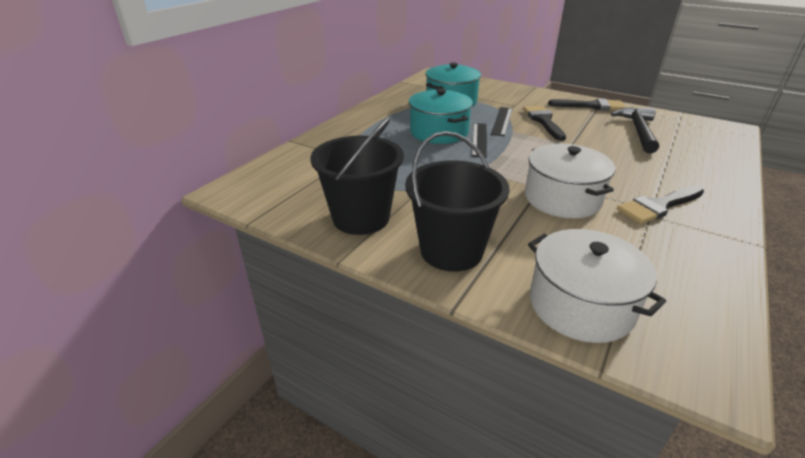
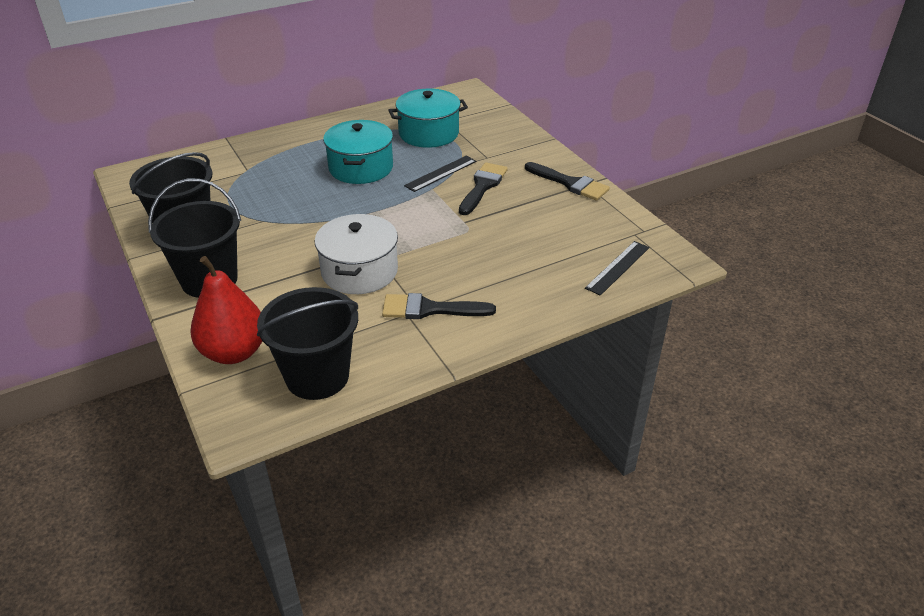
camera: 30 degrees right, 5 degrees up
(479, 139) = (385, 188): black ruler -> black ruler (618, 267)
(580, 305) = (234, 352): white pot -> red pear
(638, 131) = (563, 229): black hammer -> none
(683, 293) = (317, 376): none -> black bucket

